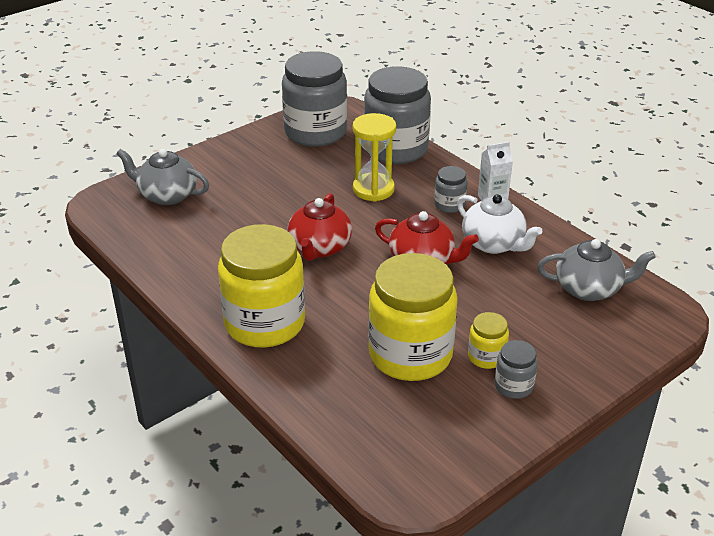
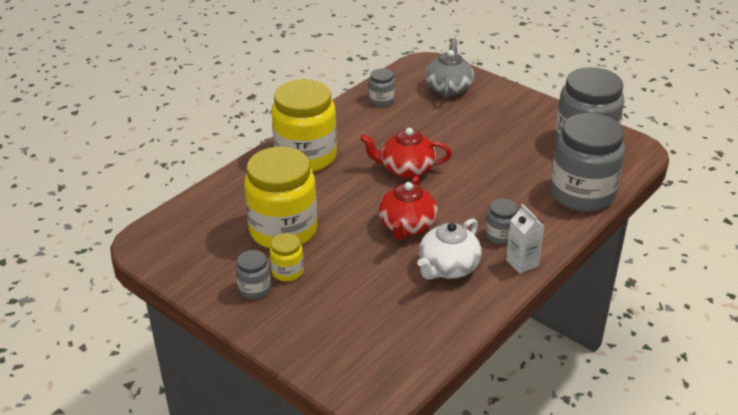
camera: 80 degrees right, 0 degrees up
(166, 248) = (381, 100): none -> grey jar
(373, 189) = (505, 188): yellow hourglass -> none
(589, 289) = (397, 334): grey teapot -> none

